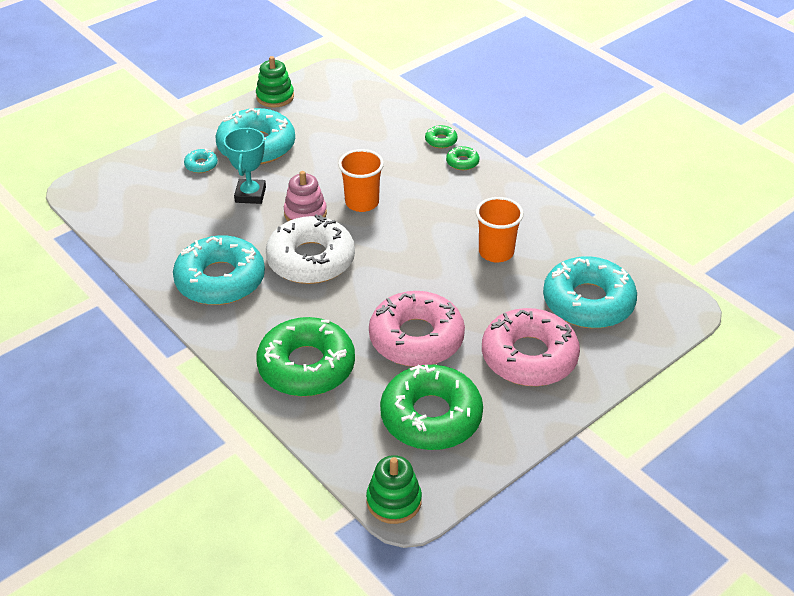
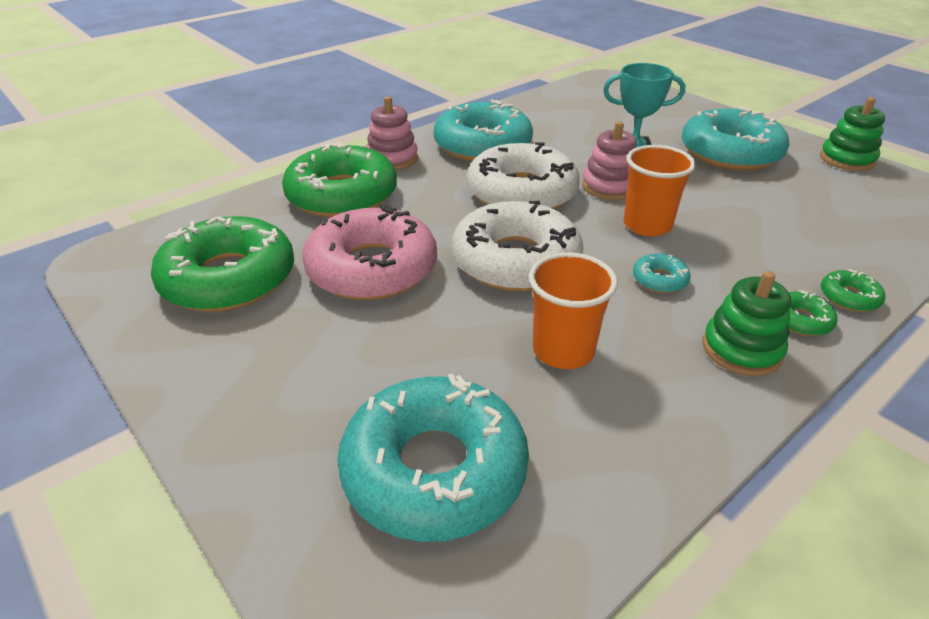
camera: 90 degrees right, 5 degrees down
(201, 165) = (674, 126): turquoise donut -> turquoise donut (659, 279)
(239, 338) = (392, 159): none -> pink stacking toy
(394, 501) = (116, 251): green stacking toy -> green stacking toy (741, 349)
(406, 267) = (515, 261): none -> white donut
(529, 356) = (310, 376): pink donut -> none

